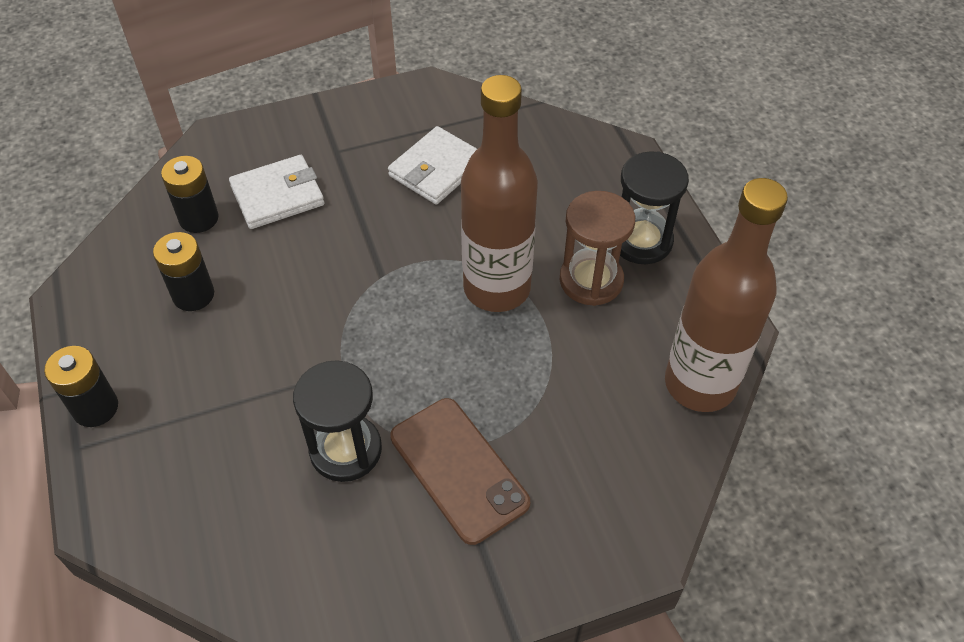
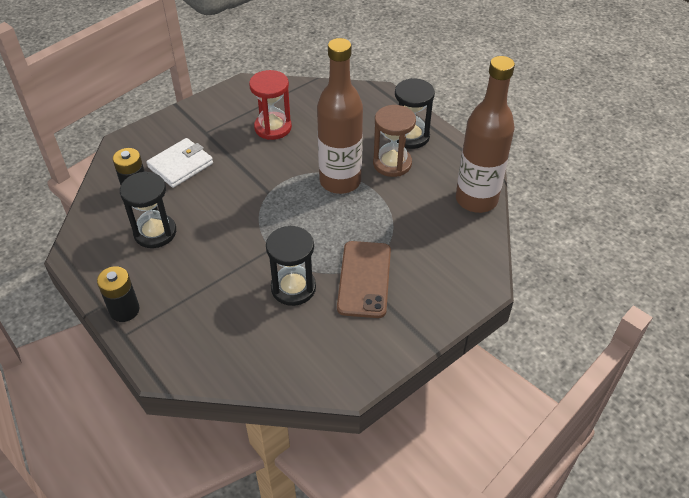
camera: 20 degrees left, 5 degrees down
(193, 295) = (155, 232): black battery -> black hourglass
(437, 169) = (273, 127): white wallet -> red hourglass
(458, 470) = (364, 279): brown phone -> brown phone turned 60 degrees clockwise

